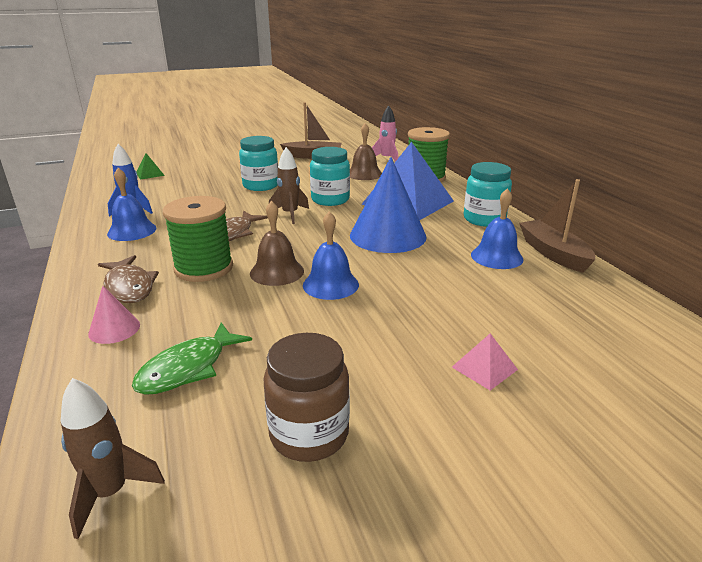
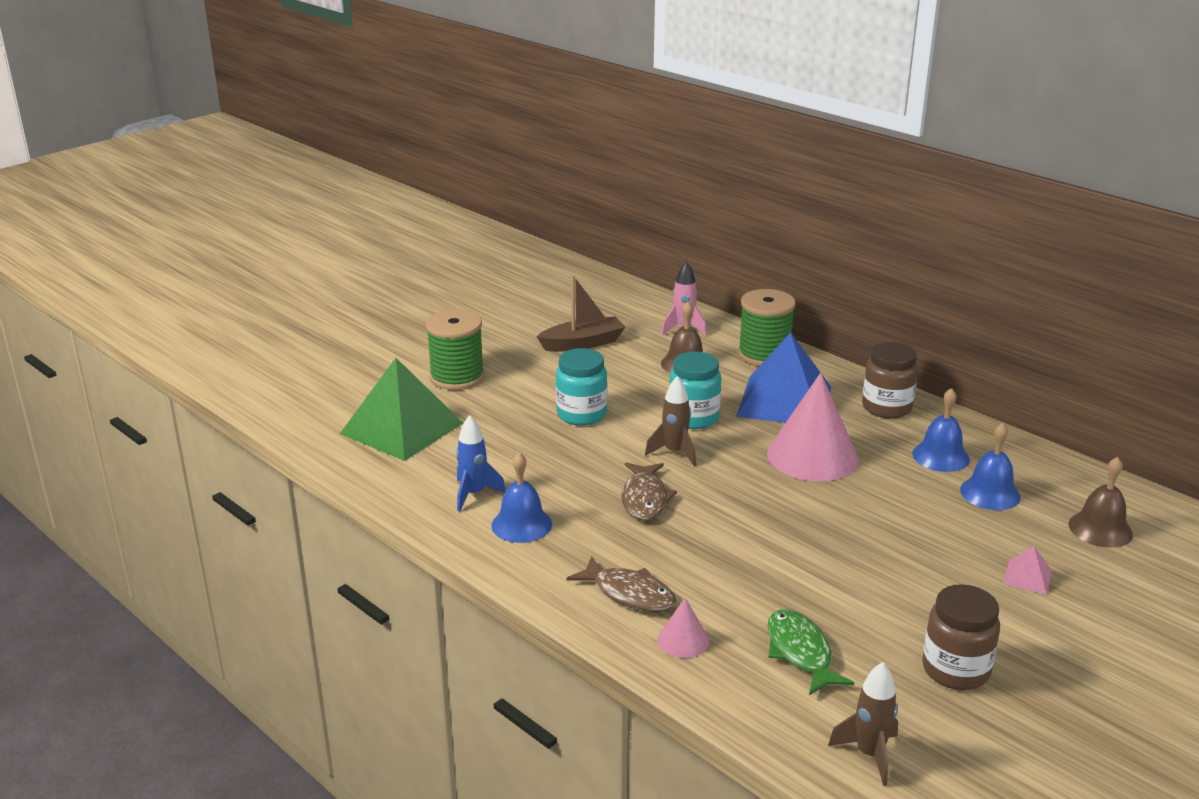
camera: 25 degrees left, 0 degrees up
(150, 174) = (402, 428): green pyramid -> green pyramid, size x2.47
(188, 368) = (800, 652): green fish -> green fish turned 150 degrees clockwise
(204, 268) = (674, 550): green spool -> green spool (457, 377)
(277, 272) = (754, 533): brown bell -> brown bell (1100, 529)
(330, 284) = (823, 533): blue bell -> blue bell (990, 493)
(388, 235) = (812, 456): blue cone -> pink cone
(484, 219) = (886, 408): turquoise jar -> brown jar
(553, 253) = (987, 438): brown boat -> none

